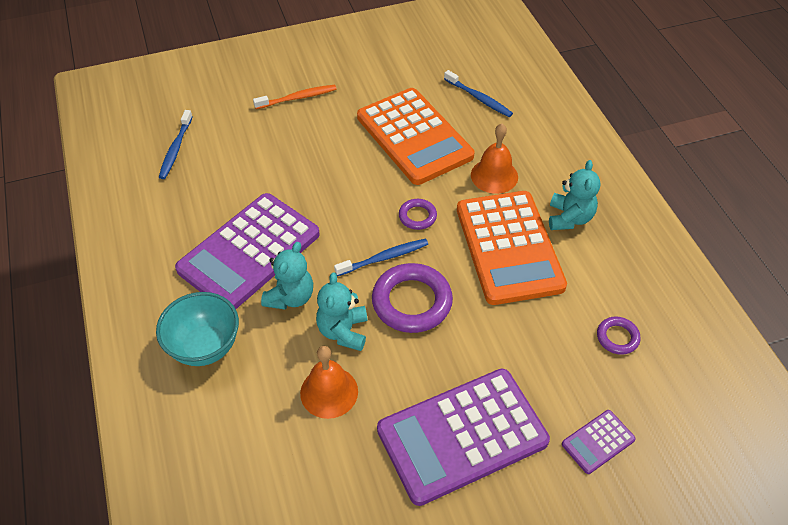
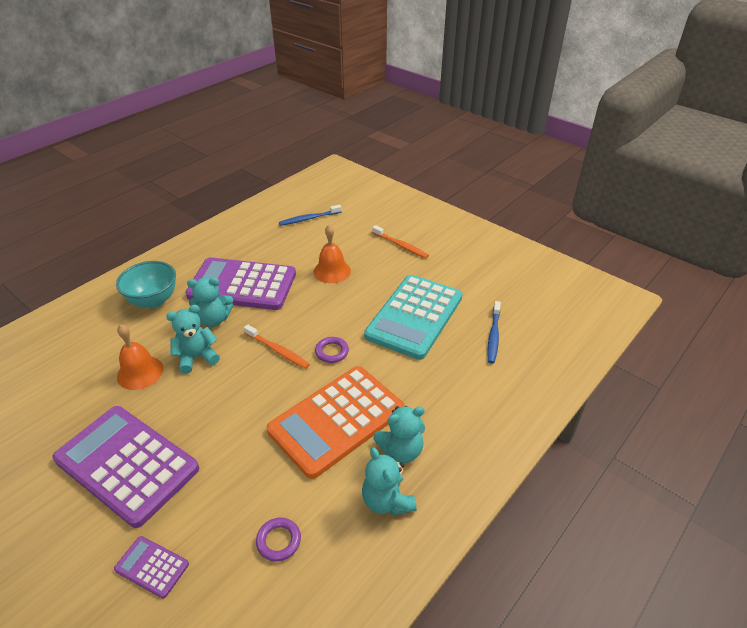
camera: 60 degrees right, 10 degrees down
(383, 258) = (277, 350): blue toothbrush -> orange toothbrush
(412, 302) = (243, 383): purple ring -> none
(414, 137) = (414, 316): orange calculator -> turquoise calculator
(494, 176) = (411, 380): orange bell -> orange bell (332, 271)
(615, 249) = (387, 501): none -> turquoise teddy bear

